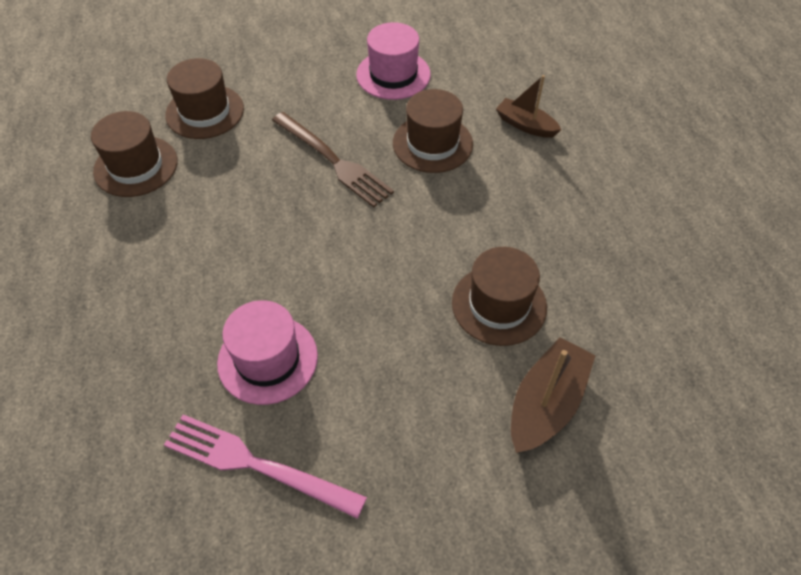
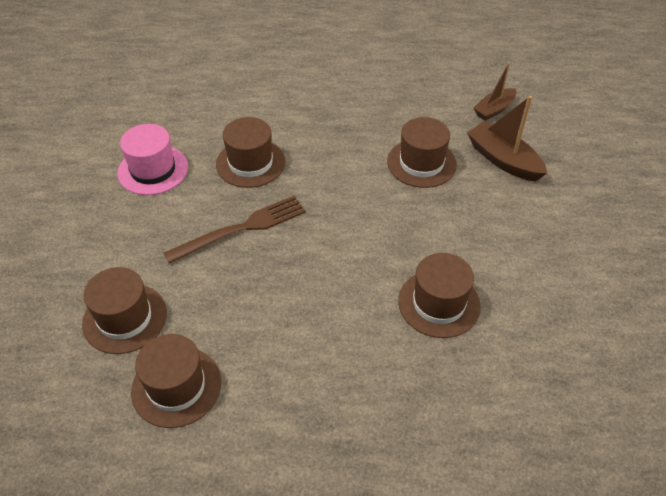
camera: 75 degrees left, 5 degrees down
(256, 464) = (529, 322): pink fork -> none
(267, 359) = (439, 303): pink hat -> brown hat
(525, 125) = (256, 108): brown boat -> brown boat (494, 109)

